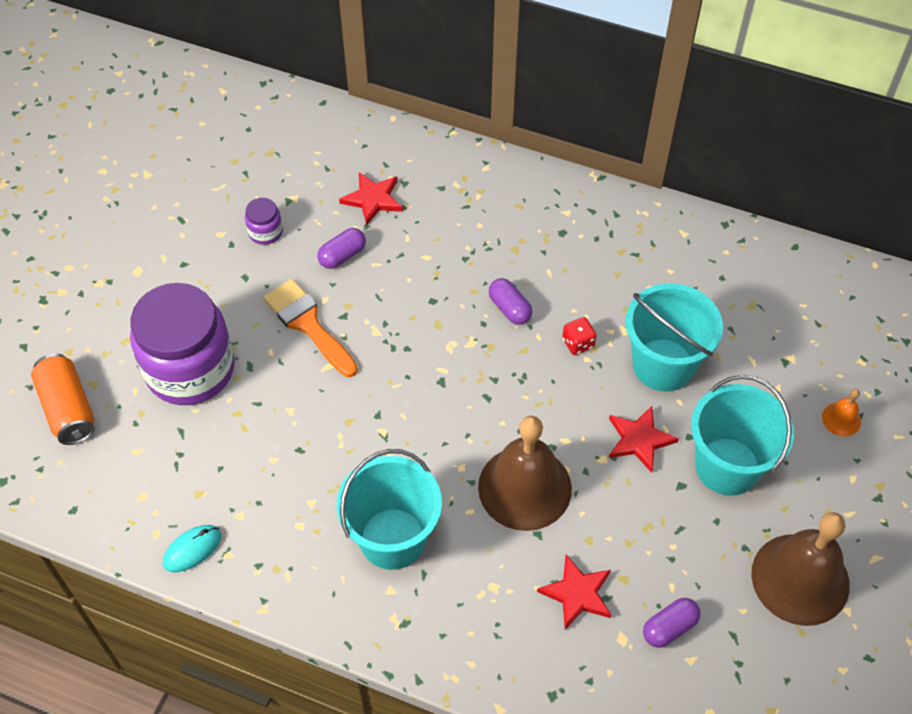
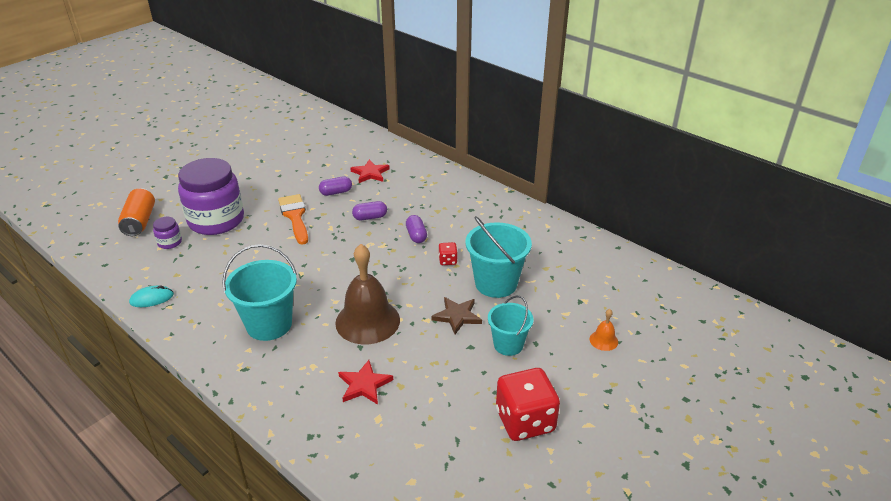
camera: 20 degrees right, 20 degrees down
(265, 232) = (301, 174): purple jar -> purple jar (170, 242)
(639, 440) = (457, 316): red star -> brown star
(669, 627) = (414, 421): purple capsule -> purple capsule (370, 217)
(727, 466) = (508, 345): turquoise bucket -> turquoise bucket, size x0.64
(800, 579) = (525, 421): brown bell -> red dice

